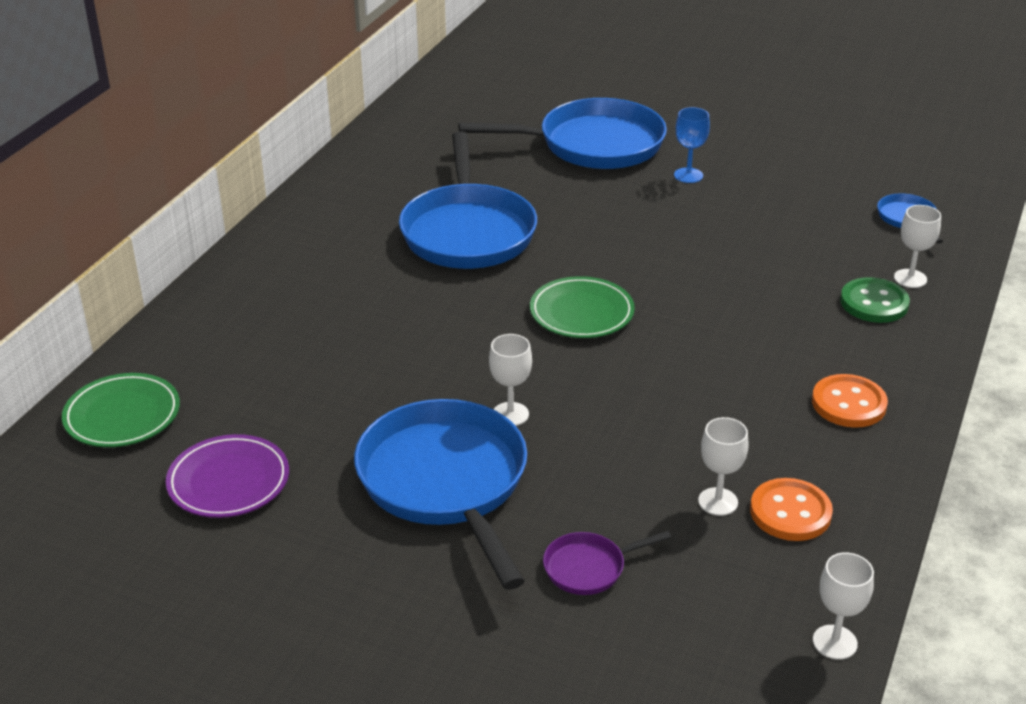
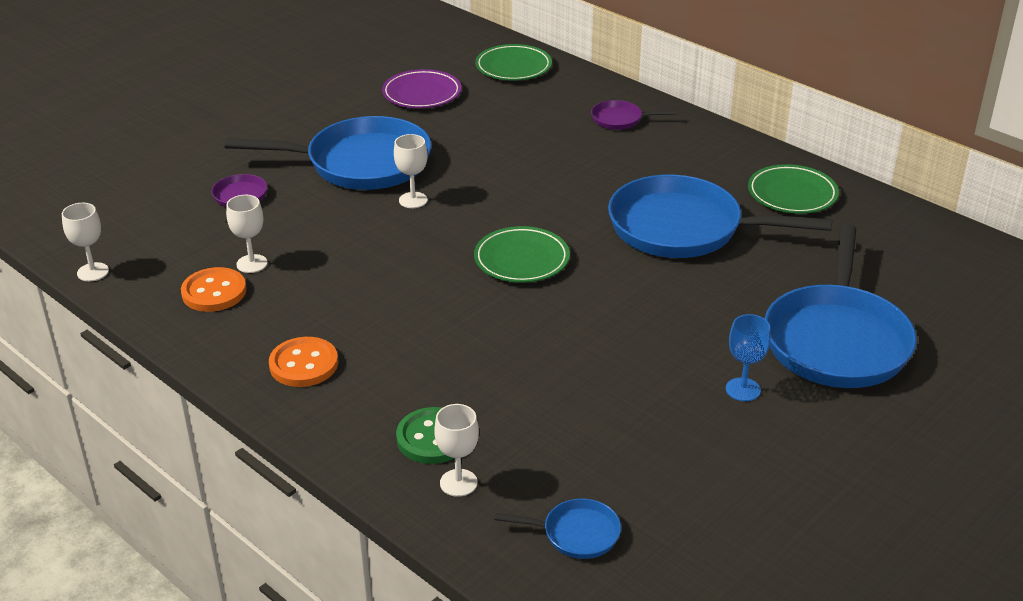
camera: 110 degrees right, 0 degrees up
(251, 303) = (620, 119): none -> purple pan
(372, 183) = (792, 194): none -> green plate

